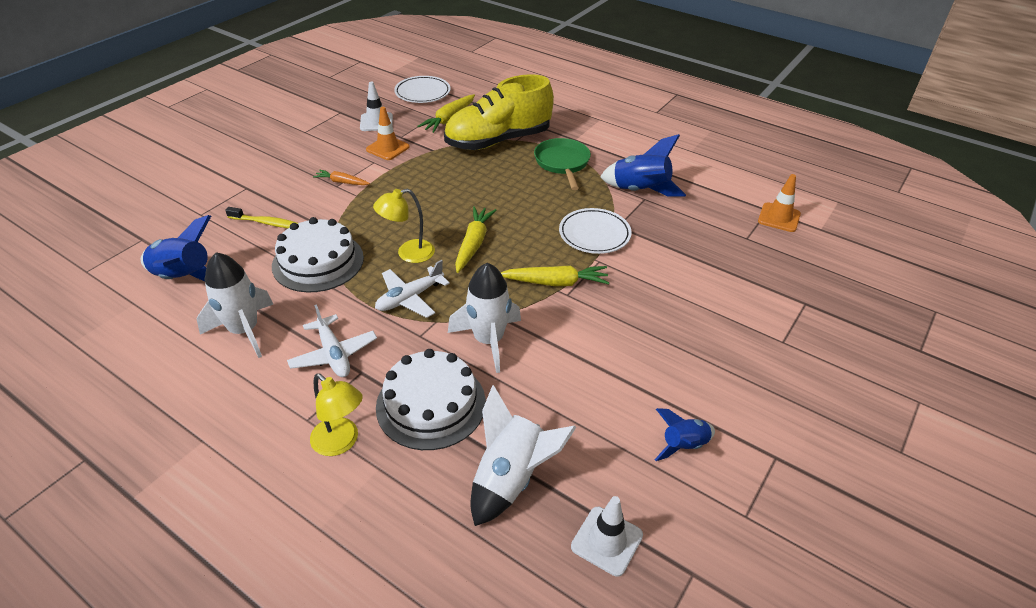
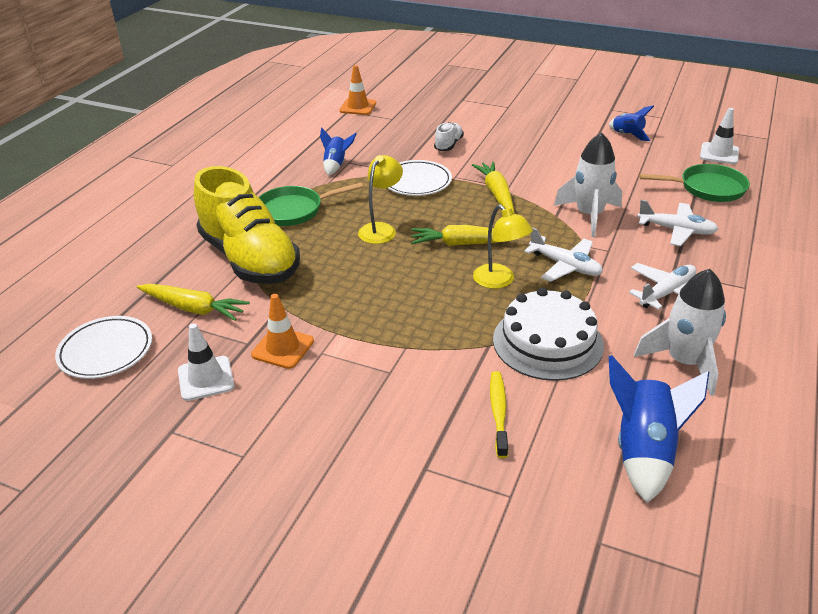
camera: 100 degrees left, 5 degrees down
(341, 442) = (749, 264): yellow lamp -> yellow lamp (381, 229)
(342, 182) = (380, 369): orange carrot -> none
(431, 404) = (676, 230): white cake -> white plane
(511, 478) = (707, 188): white rocket -> green pan
(640, 191) = (336, 165): blue rocket -> blue rocket, size x0.59
(674, 269) = (448, 145): none -> white shoe

